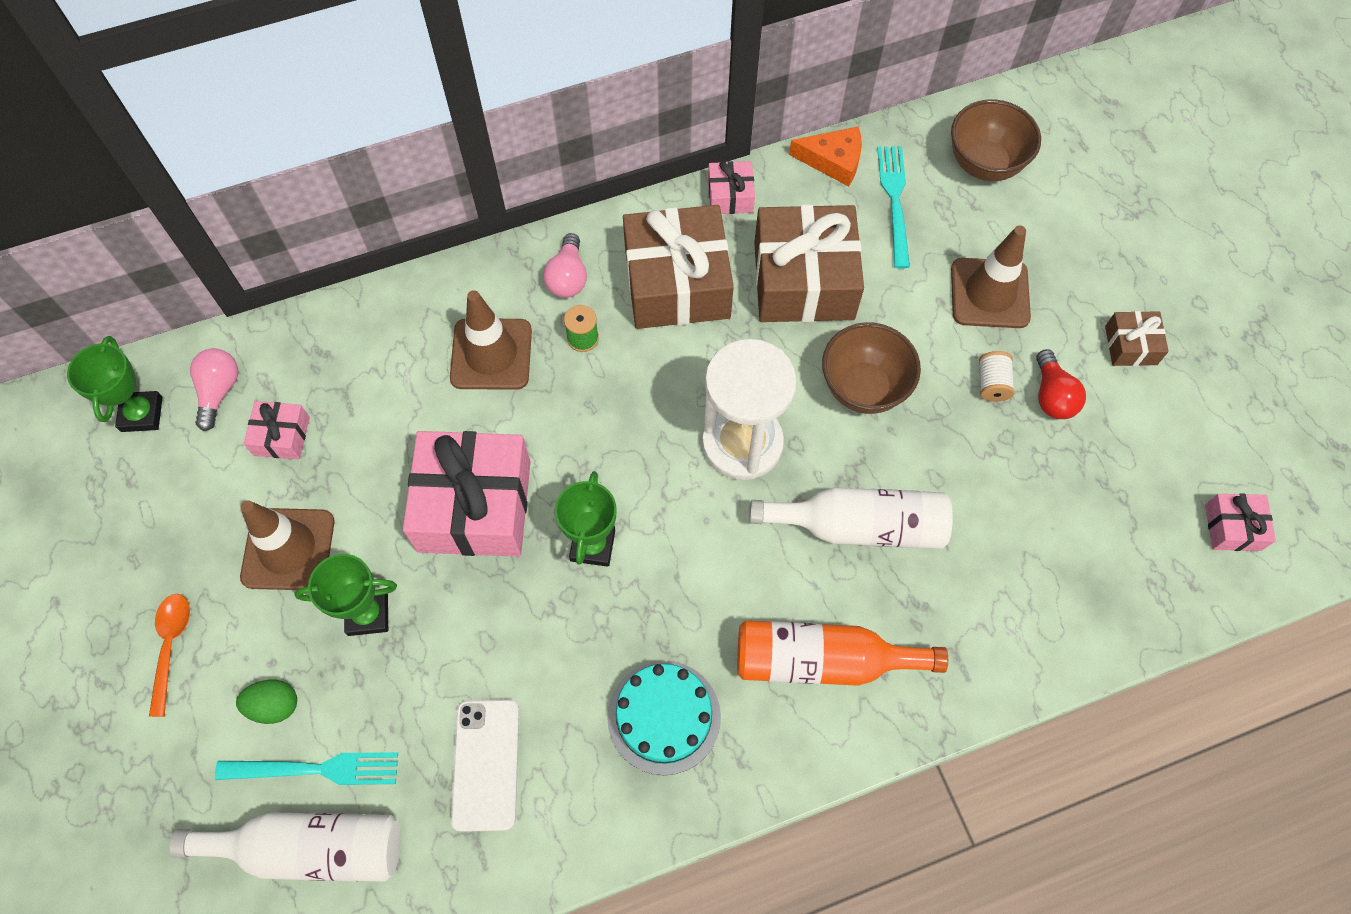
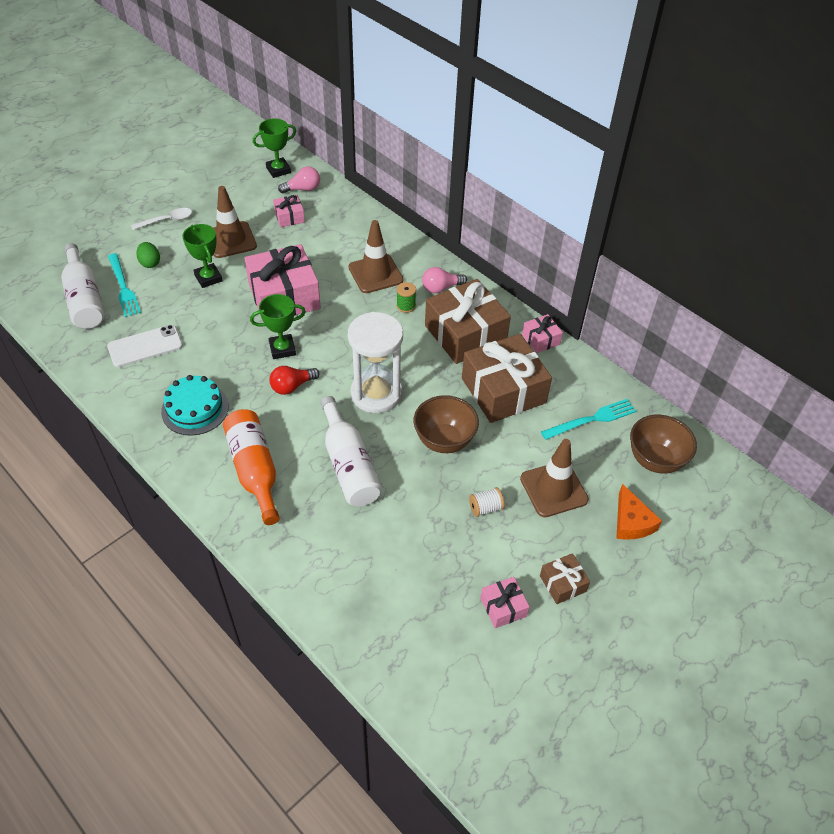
camera: 65 degrees right, 15 degrees down
(171, 647) = (166, 220): orange spoon -> white spoon
(833, 161) = (600, 380): orange cheese -> orange cheese (631, 522)
(1052, 395) = (495, 544): red light bulb -> red light bulb (292, 386)
(1232, 527) = (449, 683): pink gift -> pink gift (503, 607)

